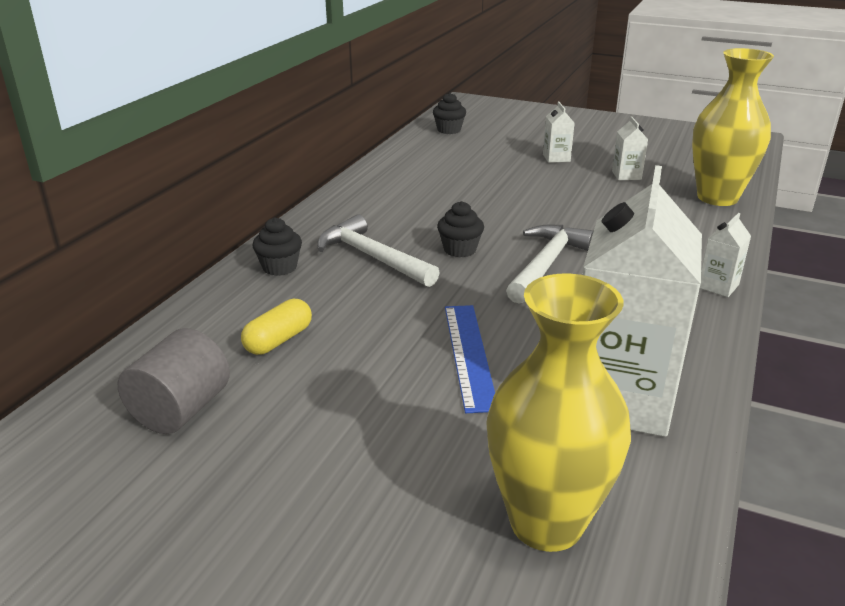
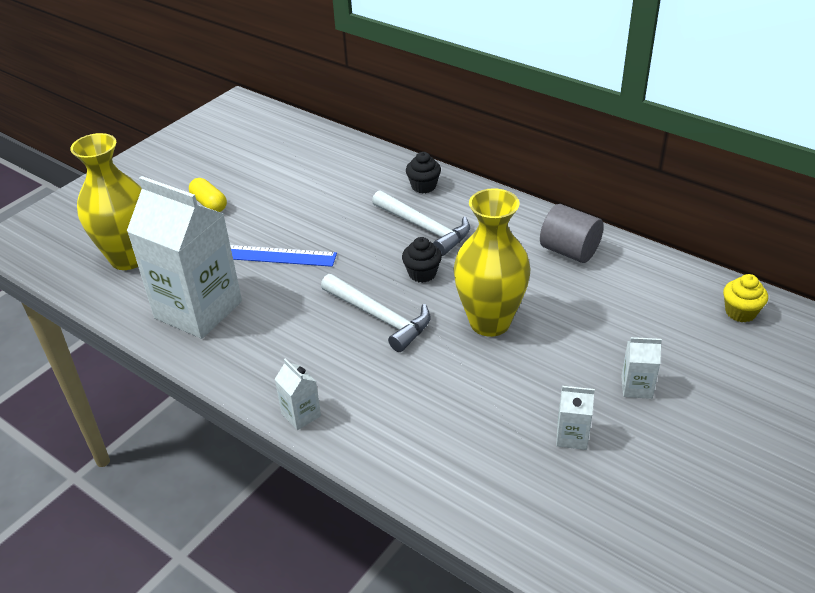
camera: 105 degrees right, 10 degrees up
(181, 410) = (280, 155): grey cylinder -> grey cylinder (569, 251)
(278, 340) = (330, 185): yellow capsule -> yellow capsule (209, 204)
(373, 257) = (424, 228): white hammer -> white hammer turned 75 degrees clockwise
(449, 130) = (740, 312): black cupcake -> yellow cupcake
(717, 198) = (488, 500): yellow vase -> yellow vase (490, 322)

